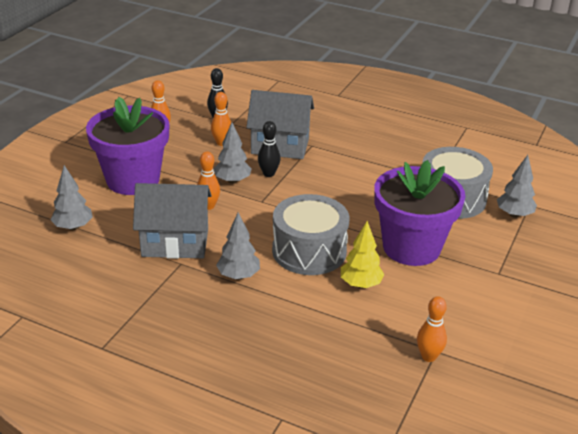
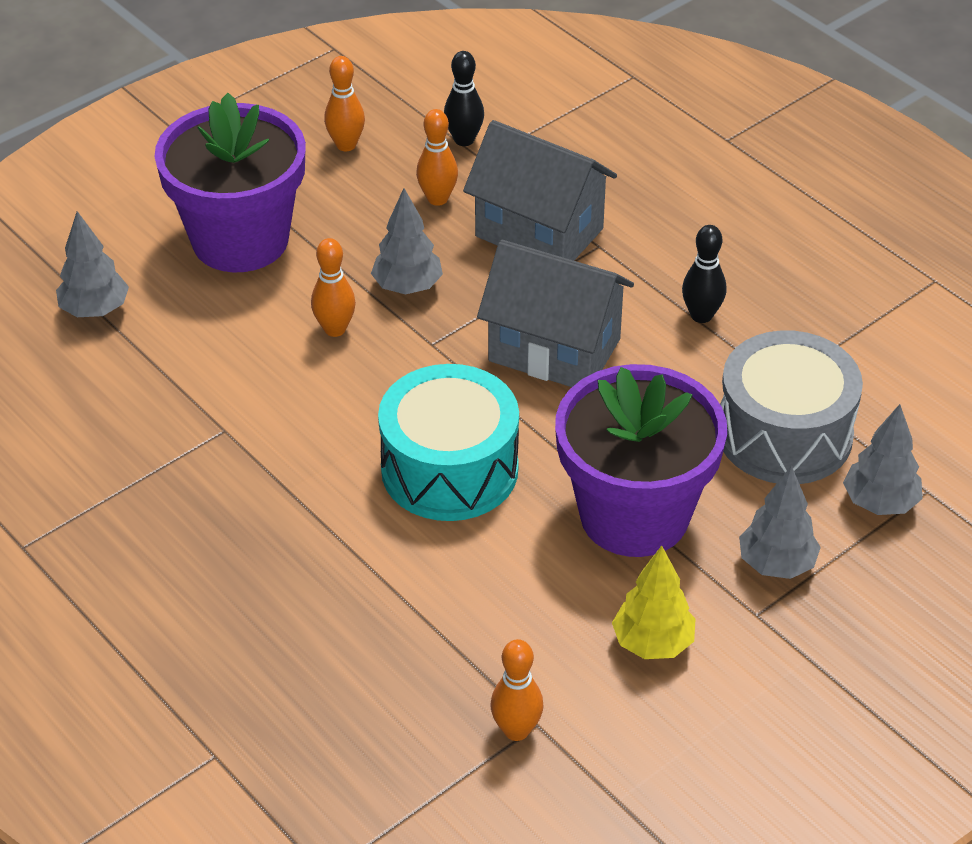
camera: 25 degrees right, 10 degrees up
(175, 243) = (238, 388): grey house -> grey house (554, 350)
(238, 276) = (302, 482): grey tree -> grey tree (776, 564)
(268, 174) = (480, 289): black bowling pin -> black bowling pin (701, 315)
(309, 251) = (449, 469): grey drum -> turquoise drum
(360, 284) = (494, 560): yellow tree -> yellow tree (653, 643)

